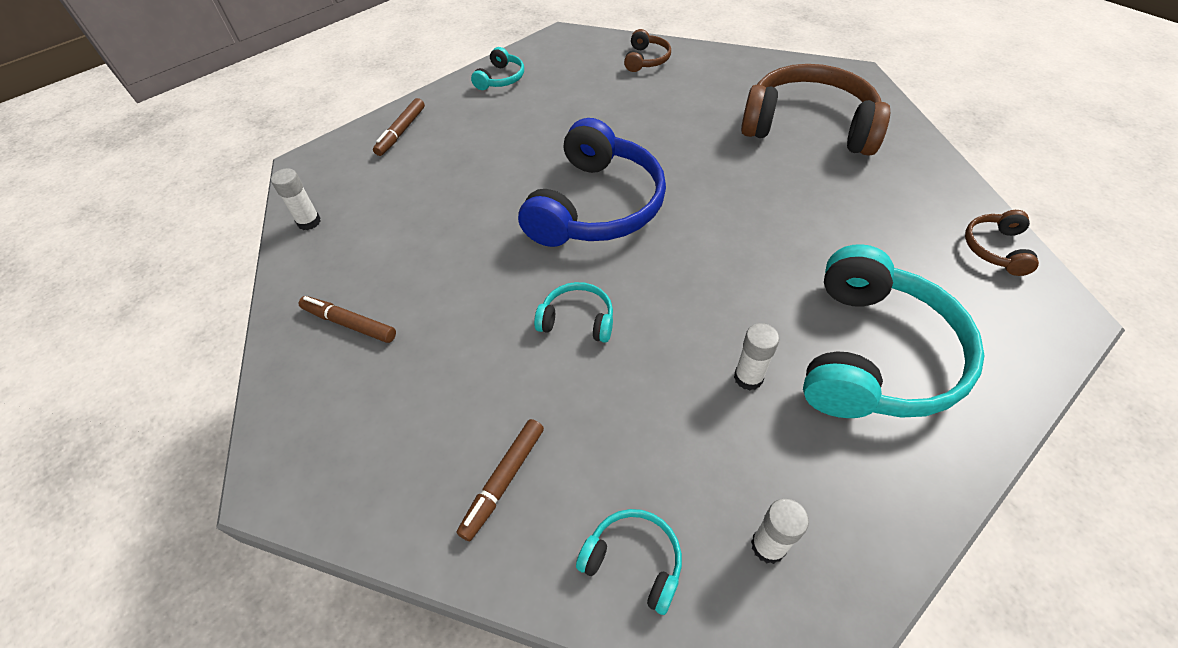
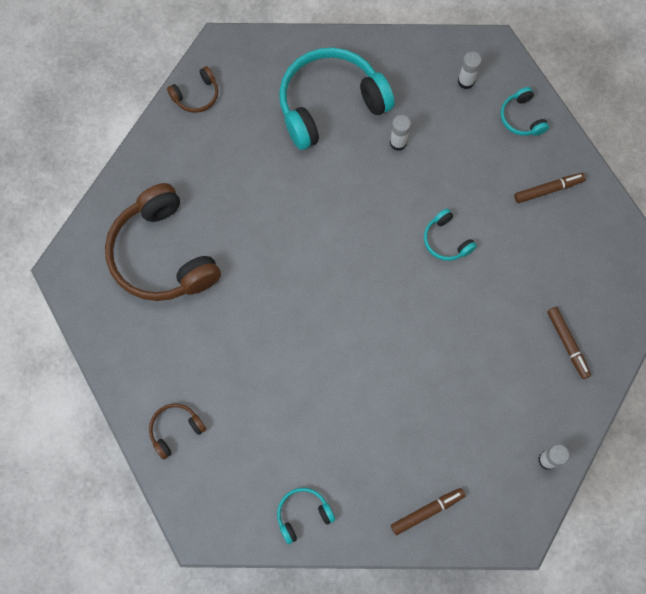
camera: 140 degrees left, 20 degrees up
(596, 206) = (362, 310): blue headphones -> none

